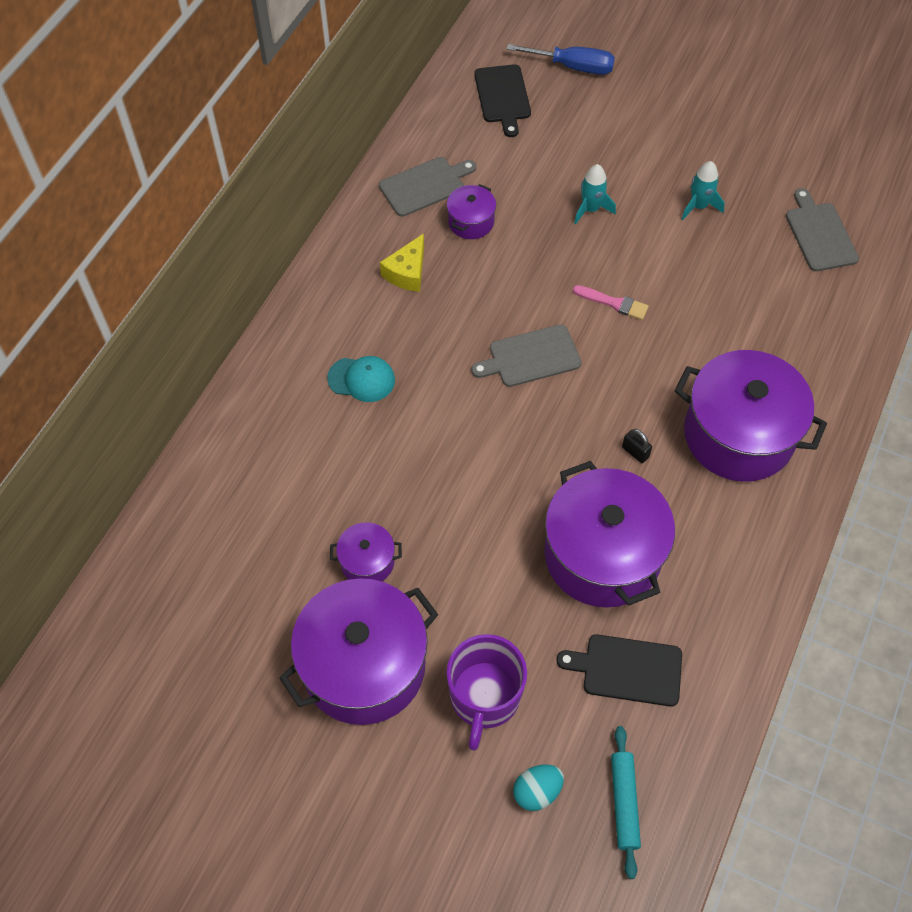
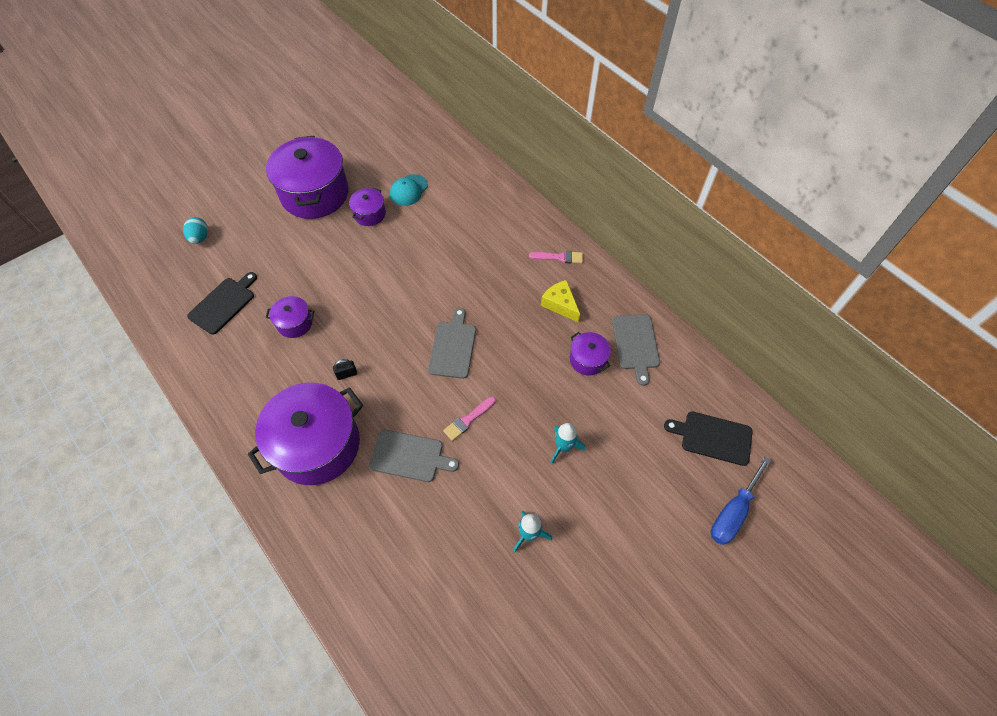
camera: 115 degrees right, 0 degrees up
(332, 298) = (559, 257): none -> pink brush
(361, 379) = (488, 251): turquoise cap -> turquoise cap (408, 190)
(484, 697) = (260, 235): purple mug -> none
(602, 555) = (295, 323): purple pot -> purple pot, size x0.46
(624, 803) = (164, 270): turquoise rolling pin -> none
(819, 234) = (451, 623): grey cutting board -> grey cutting board (409, 456)

